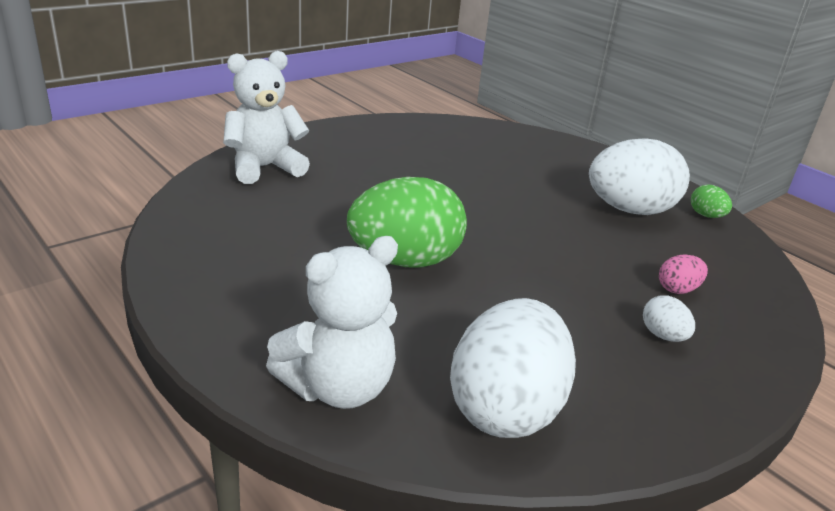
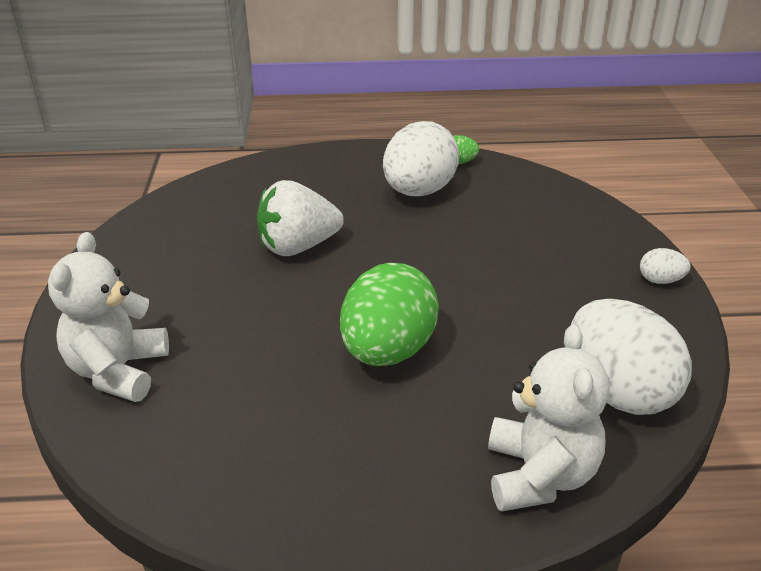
camera: 50 degrees left, 5 degrees up
(474, 183) = (298, 247): none -> white strawberry
(663, 336) = (585, 270): white egg -> white egg (660, 280)
(677, 289) = (538, 231): pink egg -> none

